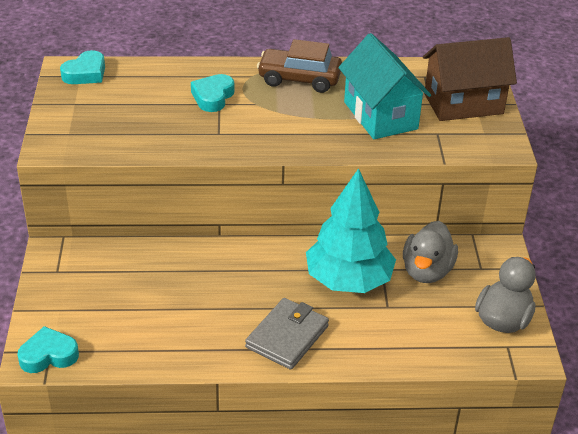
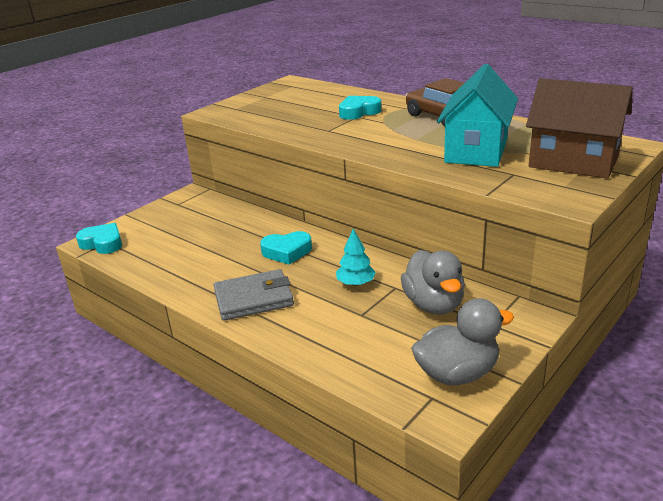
camera: 45 degrees right, 10 degrees down
(85, 73) = (297, 85): turquoise heart -> turquoise heart (287, 252)
(348, 280) = (355, 283): turquoise tree -> turquoise tree, size x0.43
(427, 271) = (433, 305): grey duck -> grey duck turned 75 degrees counterclockwise

